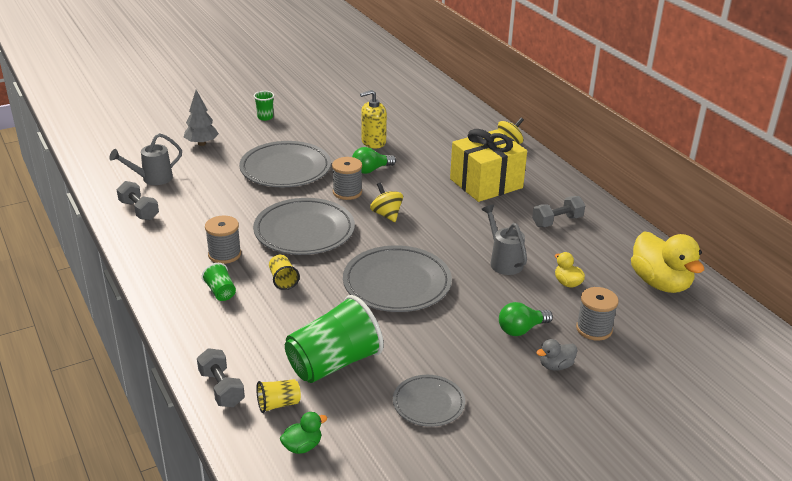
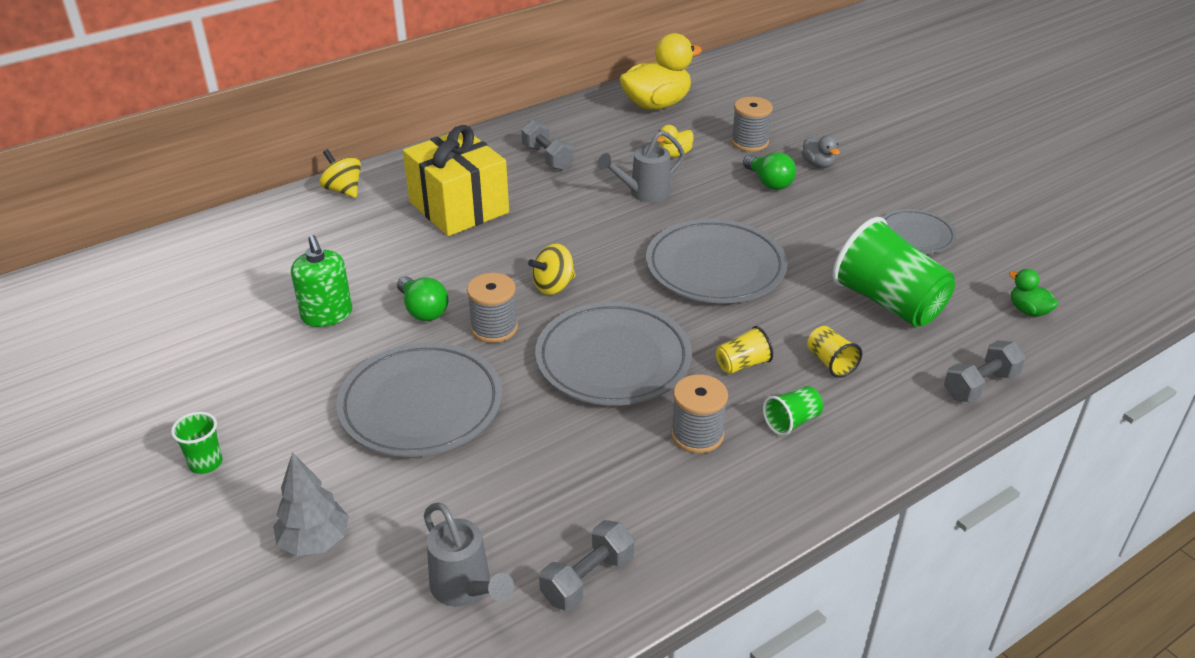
camera: 95 degrees left, 5 degrees up
(278, 404) = (978, 336): yellow cup -> yellow cup (830, 362)
(373, 142) = (327, 315): yellow soap dispenser -> green soap dispenser

